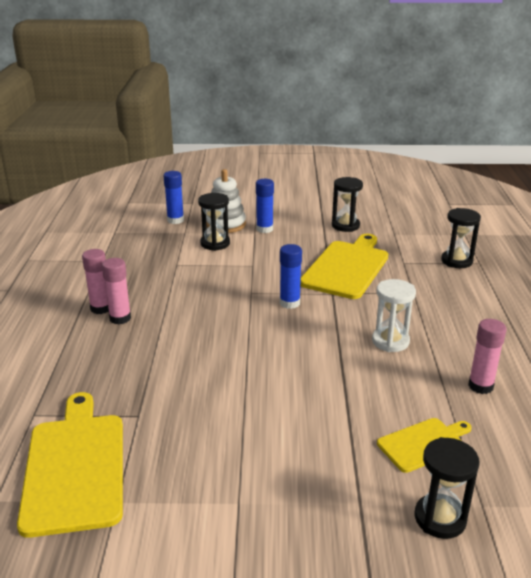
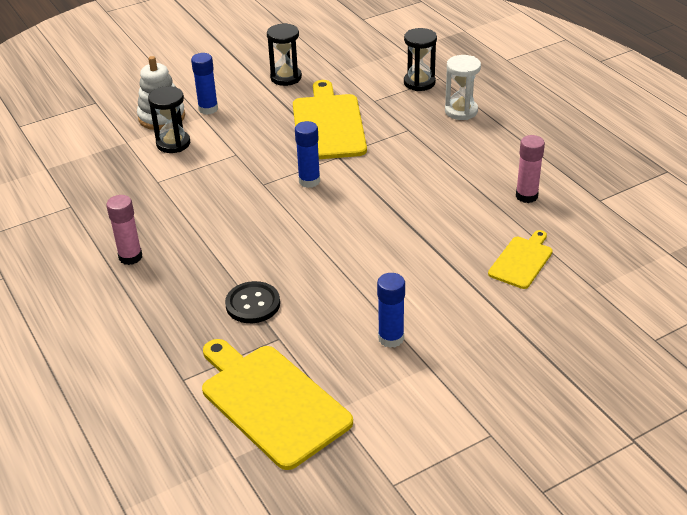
camera: 30 degrees left, 10 degrees up
(120, 318) = (162, 259): pink glue stick -> none
(147, 379) = (253, 304): none -> black button
(175, 220) = (100, 131): blue glue stick -> blue glue stick (391, 338)
(390, 341) = (427, 184): white hourglass -> white hourglass (461, 111)
(440, 518) = (574, 310): black hourglass -> none

